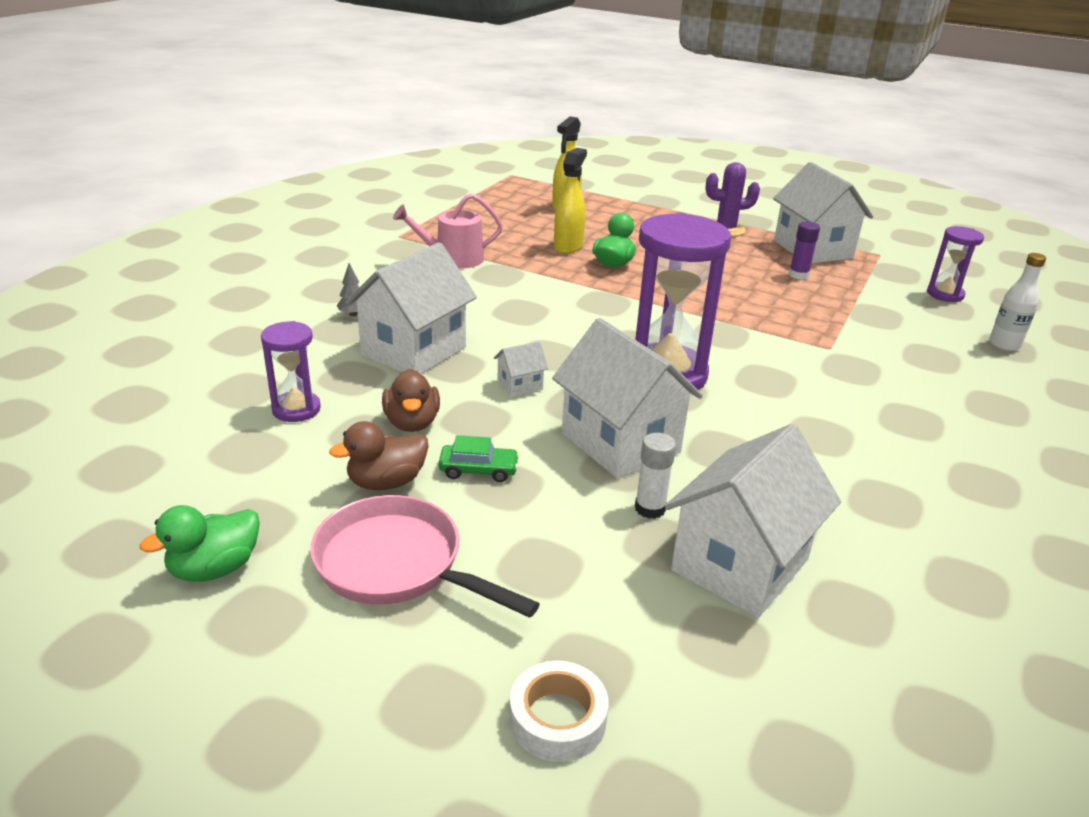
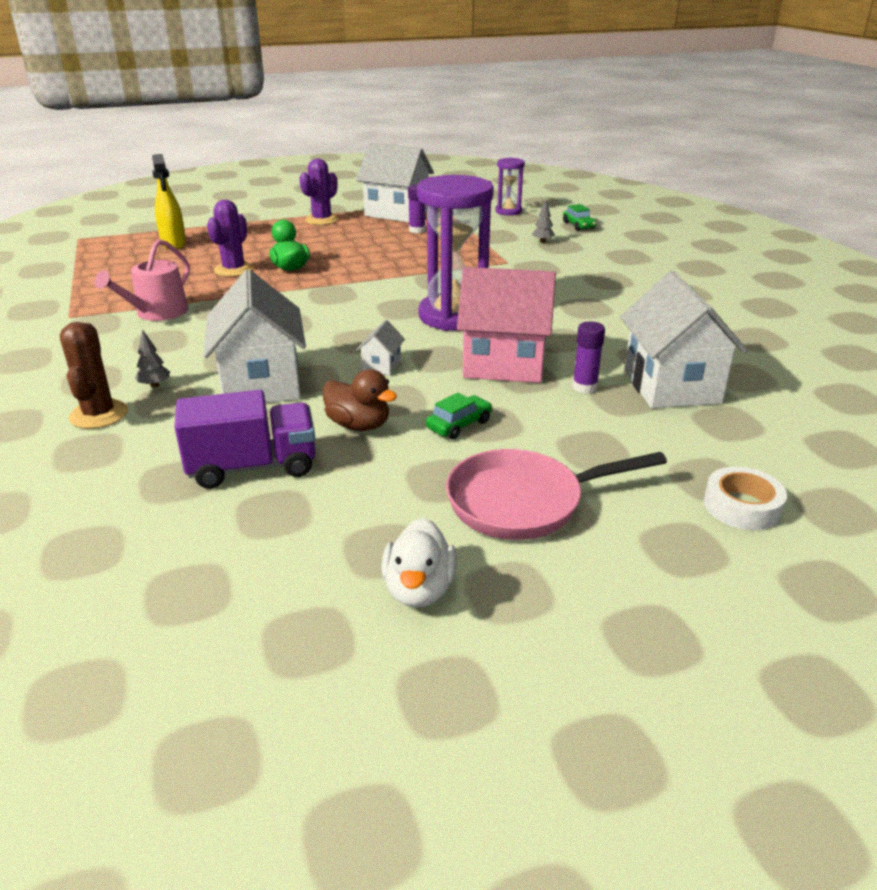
camera: 45 degrees left, 0 degrees up
(215, 568) = (419, 589): green duck -> white duck
(289, 318) = (99, 414): none -> brown cactus
(296, 409) = (253, 467): purple hourglass -> purple truck
(386, 482) = (418, 466): brown duck -> none
(568, 246) = (234, 270): yellow spray bottle -> purple cactus
(620, 443) = (504, 364): white house -> pink house
(650, 508) = (584, 387): white glue stick -> purple glue stick
(917, 344) = (542, 242): none -> grey tree
(1004, 345) = (578, 225): white bottle -> green car

